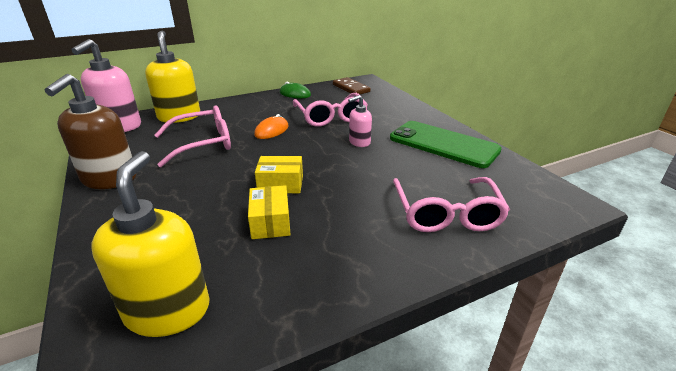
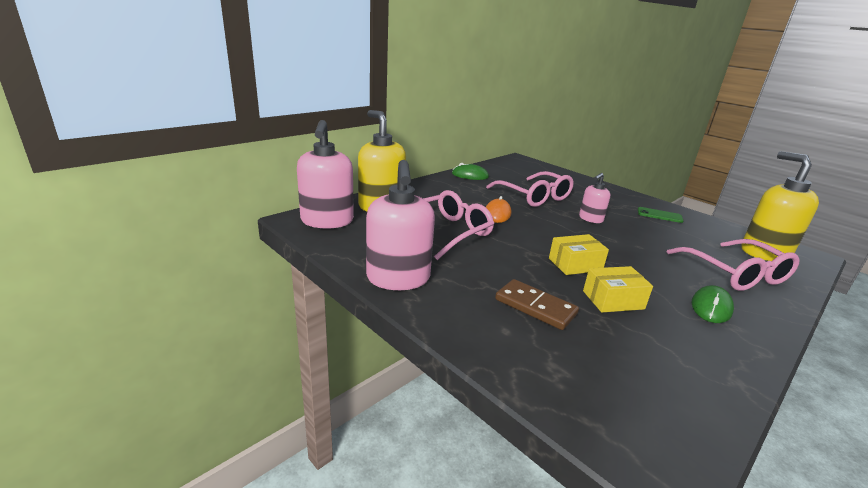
camera: 20 degrees left, 5 degrees down
(109, 179) = (398, 278): brown soap dispenser -> pink soap dispenser
(168, 310) = (634, 392): yellow soap dispenser -> yellow soap dispenser (764, 252)
(270, 222) = (613, 300): yellow box -> yellow box turned 75 degrees counterclockwise
(351, 88) = (516, 167): brown domino -> brown domino (535, 307)
(365, 244) = (711, 307): none -> green mouse
(443, 144) = (659, 215): green phone -> green phone, size x0.43

